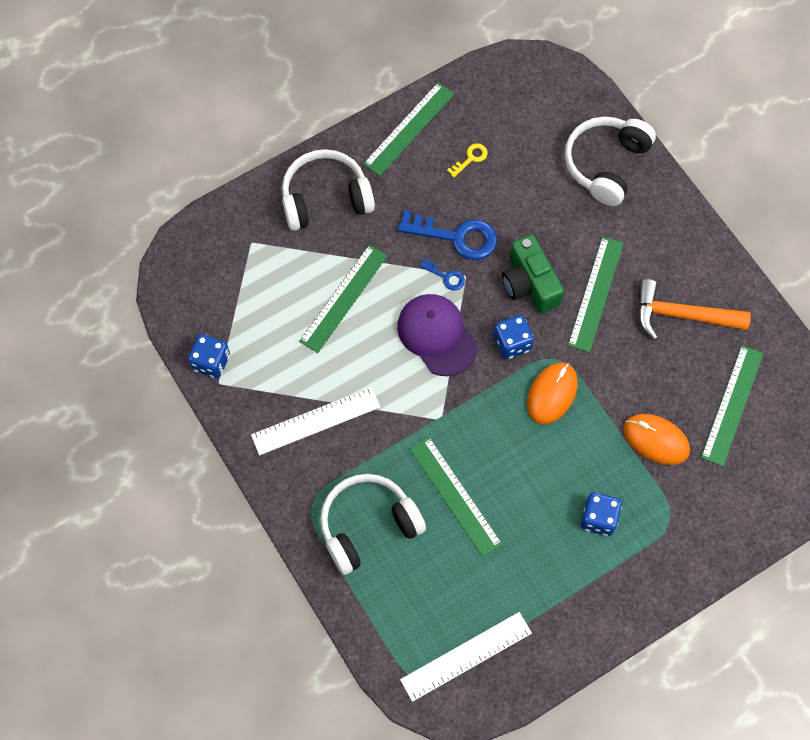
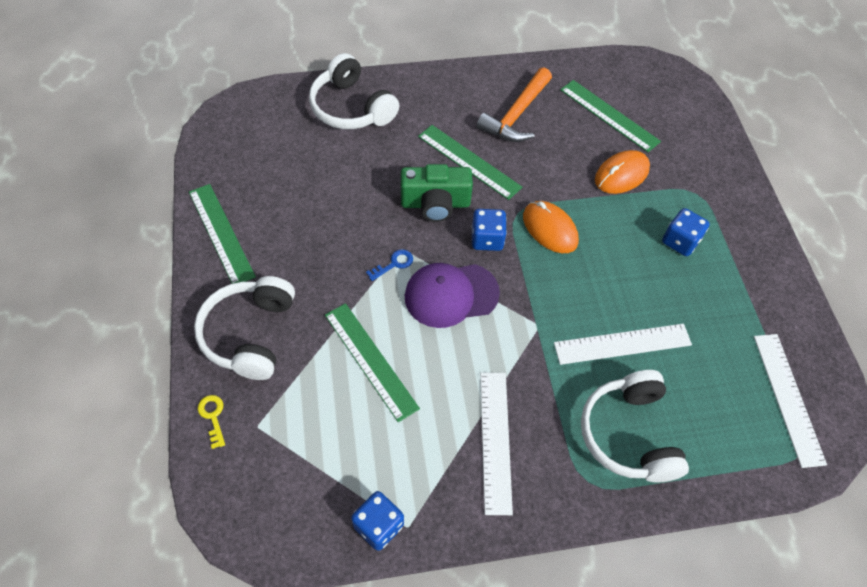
camera: 70 degrees left, 10 degrees down
(455, 496) = (622, 344): green ruler -> white ruler
(456, 237) = (357, 240): blue key -> none
(470, 158) = (284, 198): yellow key -> yellow key (213, 417)

